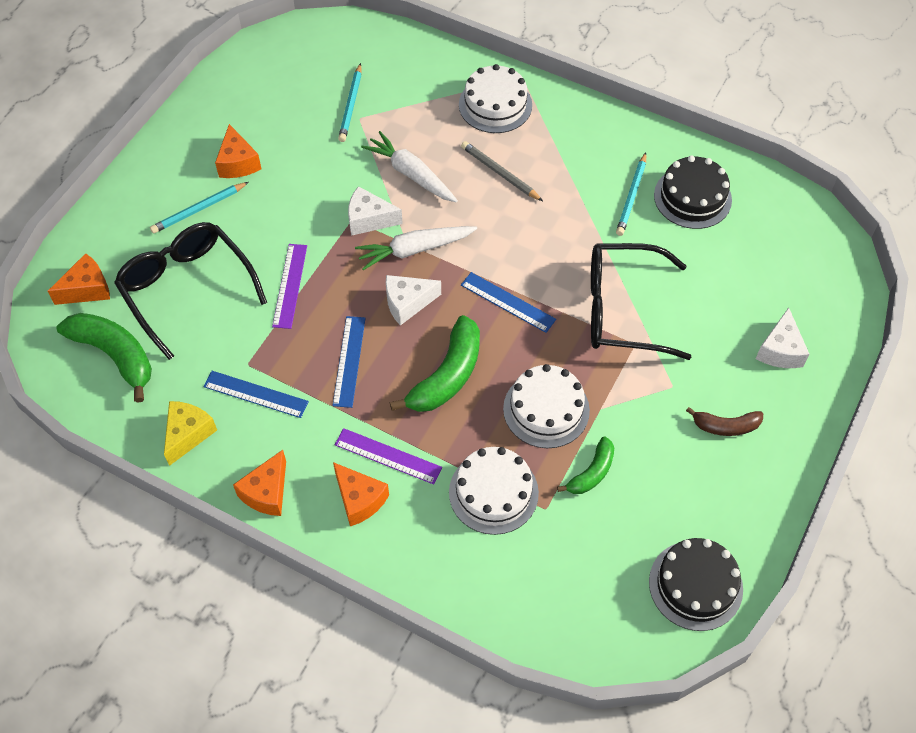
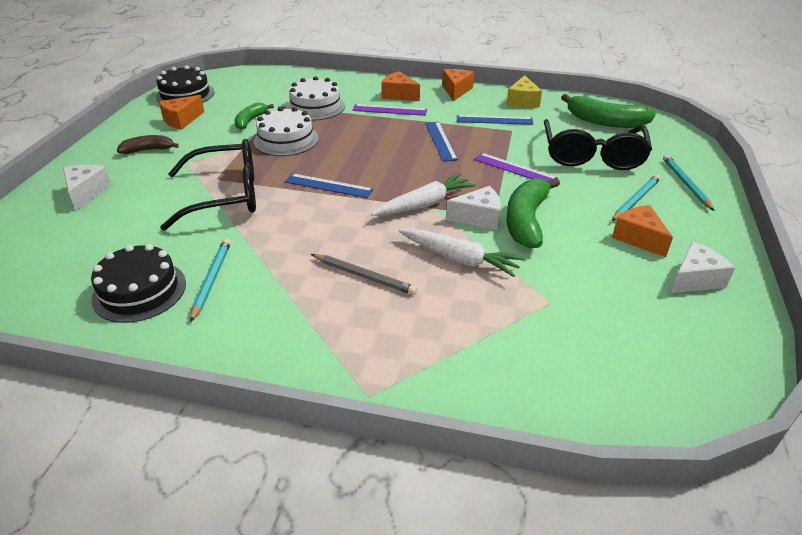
camera: 165 degrees right, 20 degrees down
(87, 289) = (664, 145): orange cheese -> orange cheese (181, 120)
(186, 289) = (592, 156): black glasses -> black glasses turned 60 degrees clockwise
(290, 285) = (515, 169): purple ruler -> purple ruler turned 45 degrees counterclockwise
(351, 105) = (570, 314): turquoise pencil -> turquoise pencil (685, 184)
(407, 303) = (413, 173): white cheese -> white cheese (695, 279)
(447, 376) = (364, 144): green banana -> green banana (526, 221)
(495, 105) = (393, 349): white cake -> none

